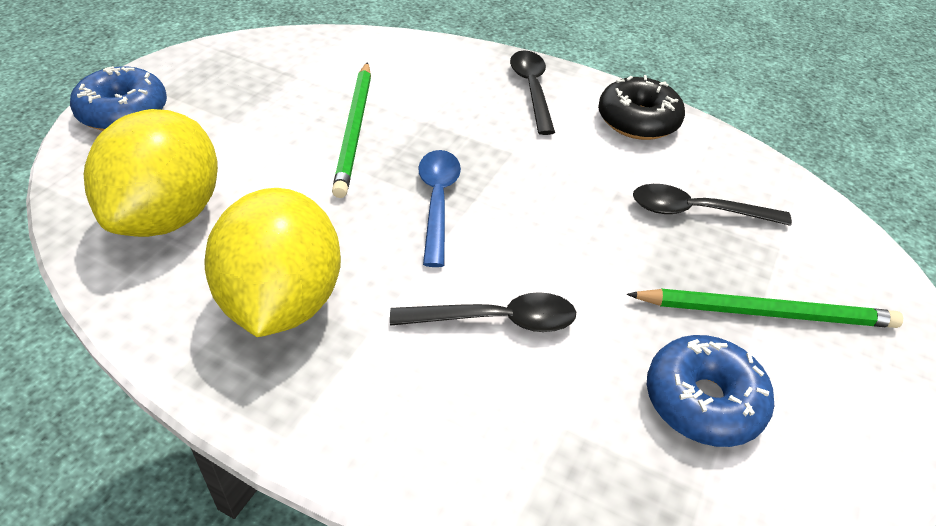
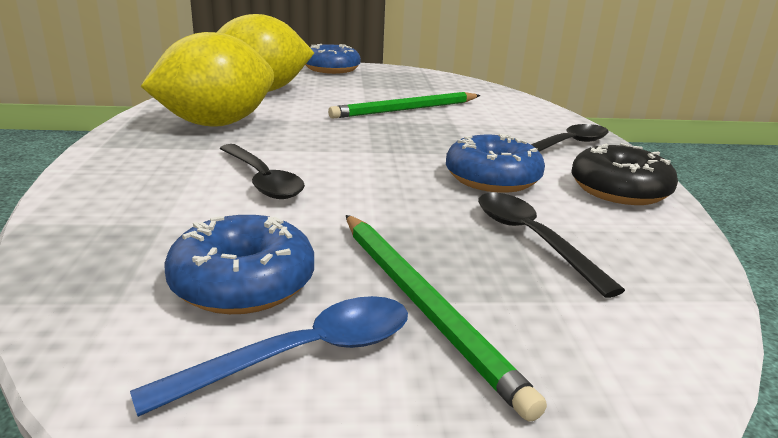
camera: 60 degrees right, 20 degrees down
(437, 201) = (370, 141): blue spoon -> blue spoon (304, 355)
(579, 171) = (492, 179): none -> blue donut

